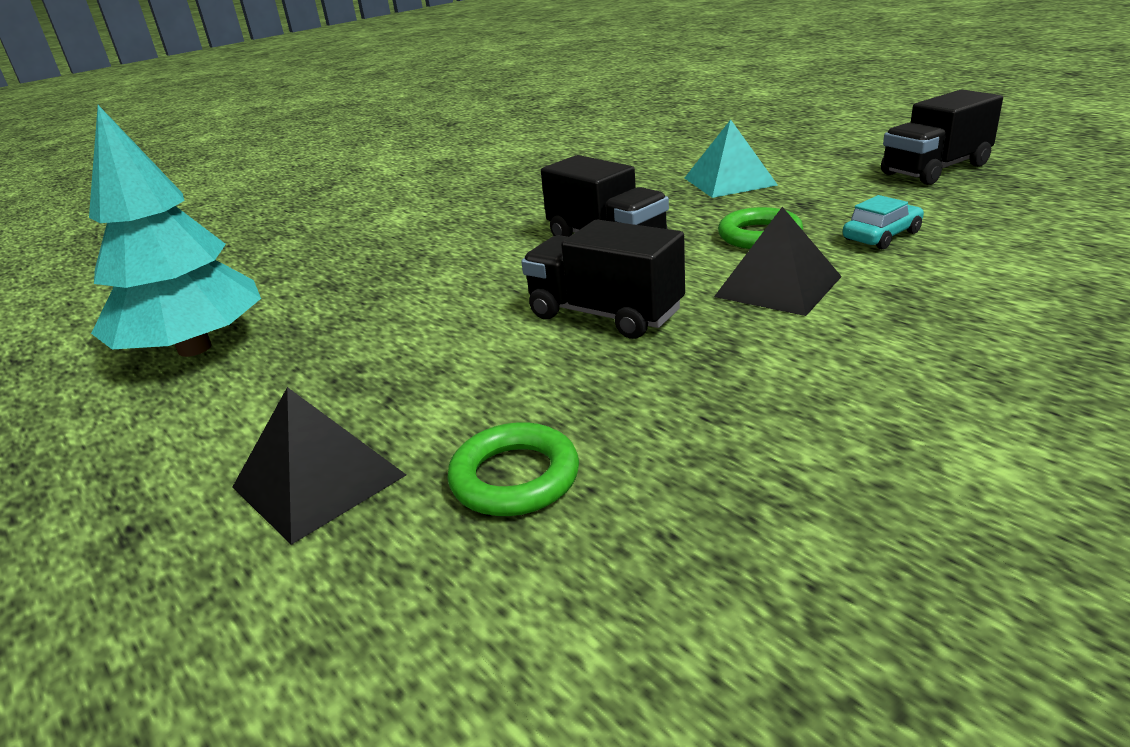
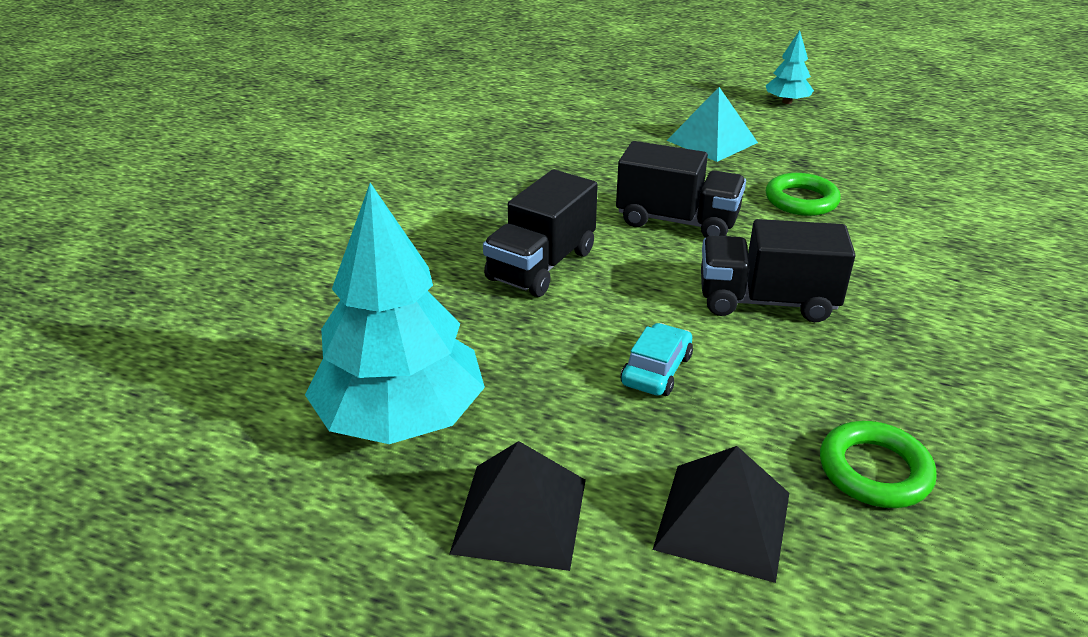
camera: 30 degrees left, 5 degrees up
(778, 286) = (869, 251): black pyramid -> black pyramid (520, 515)
(857, 154) = (787, 102): none -> turquoise tree
(881, 236) = (892, 190): turquoise car -> turquoise car (656, 370)
(935, 170) = (863, 116): black truck -> black truck (541, 265)

